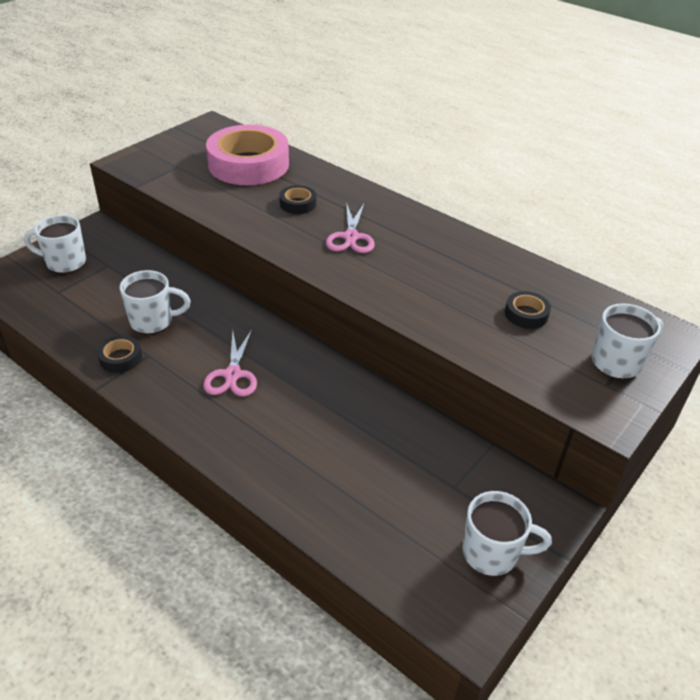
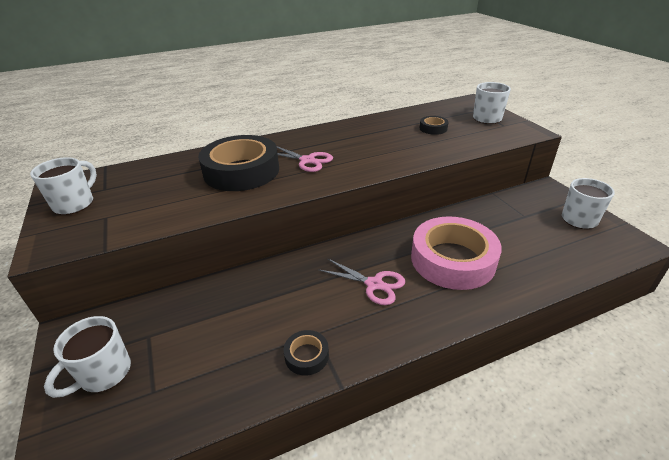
camera: 60 degrees left, 5 degrees down
(153, 321) = (269, 319): white mug -> white mug (75, 204)
(248, 164) = (155, 180): pink tape -> pink tape (452, 260)
(298, 204) = (241, 171): black tape -> black tape, size x2.35

